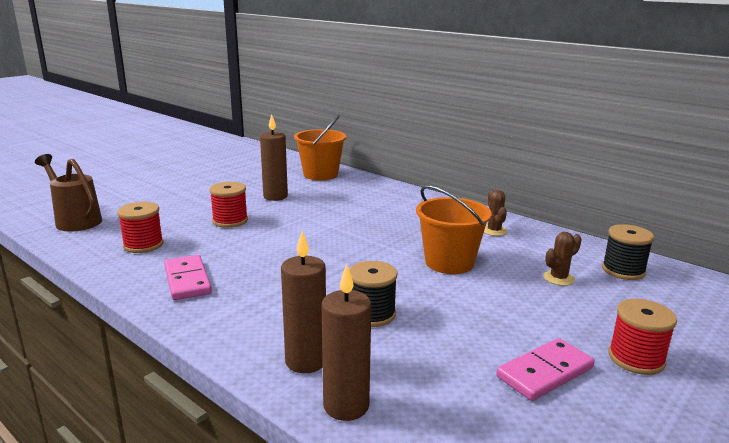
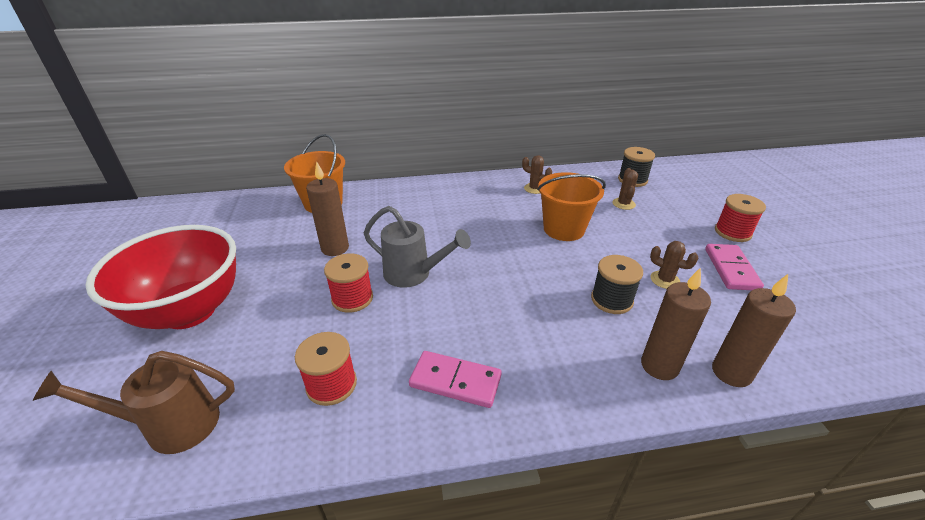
camera: 50 degrees left, 15 degrees up
(162, 188) = (189, 311): none -> red bowl
(284, 228) = (413, 274): none -> grey watering can
(451, 334) = (665, 280): none -> brown cactus

